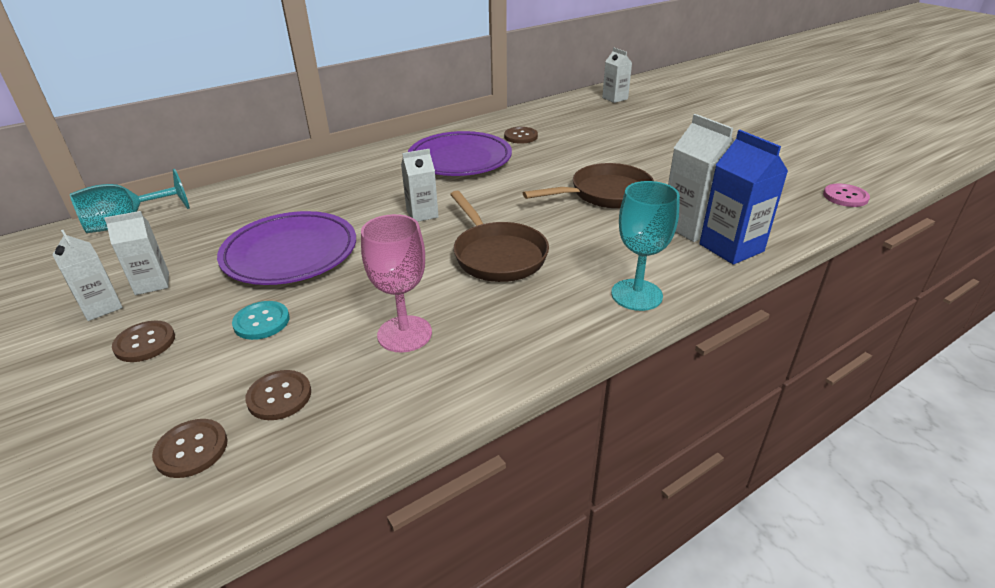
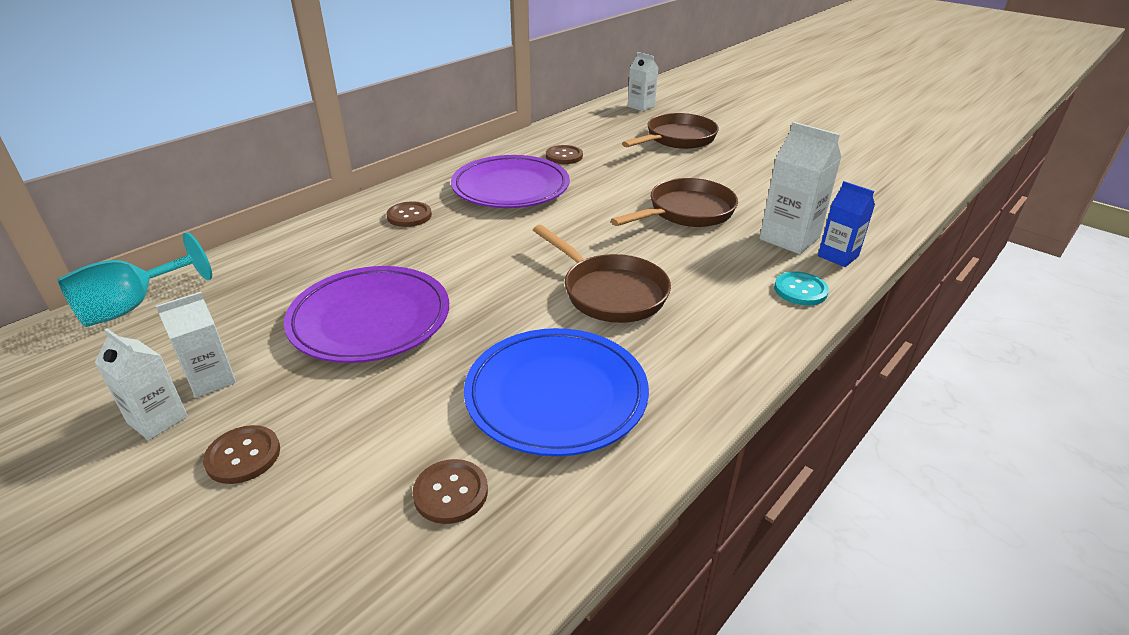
camera: 15 degrees left, 0 degrees up
(191, 449) = (377, 577): brown button -> brown button (409, 216)
(261, 322) = (380, 407): turquoise button -> turquoise button (800, 290)
(404, 334) = (556, 396): pink goblet -> blue plate
(422, 214) = (502, 255): white carton -> none
(633, 129) = (677, 139): none -> brown pan
(636, 295) = (774, 317): turquoise goblet -> none
(731, 248) = (838, 256): blue carton -> blue carton, size x0.64
(845, 197) = (913, 192): pink button -> none

